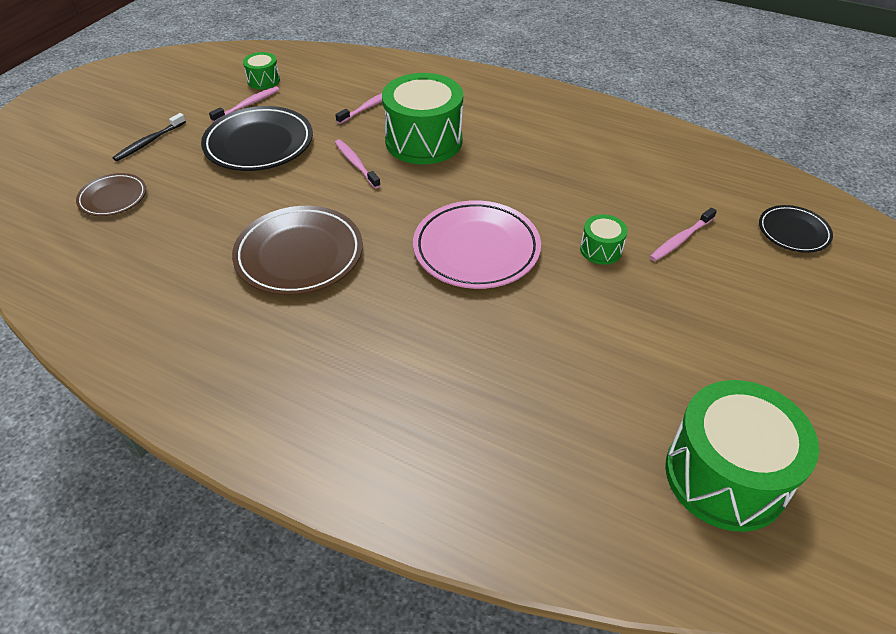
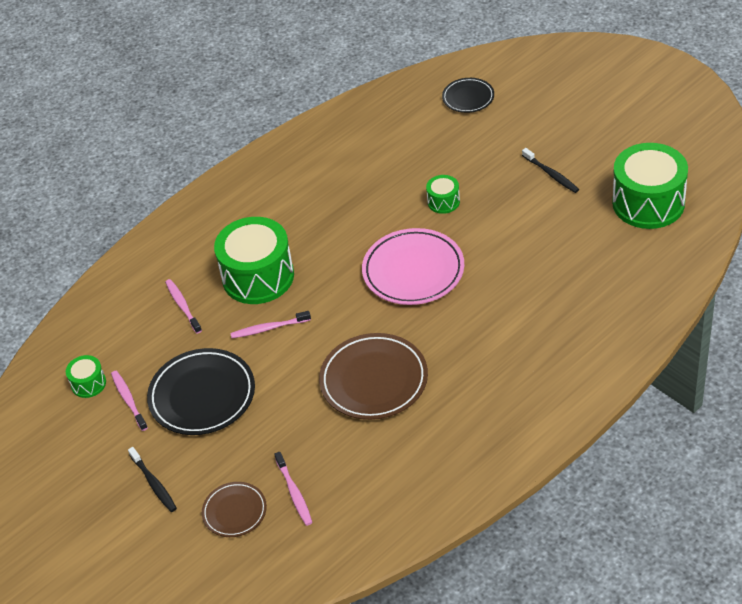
camera: 65 degrees left, 0 degrees up
(681, 239) = (451, 156): pink toothbrush -> pink toothbrush (294, 492)
(711, 343) = (551, 174): none -> black toothbrush

